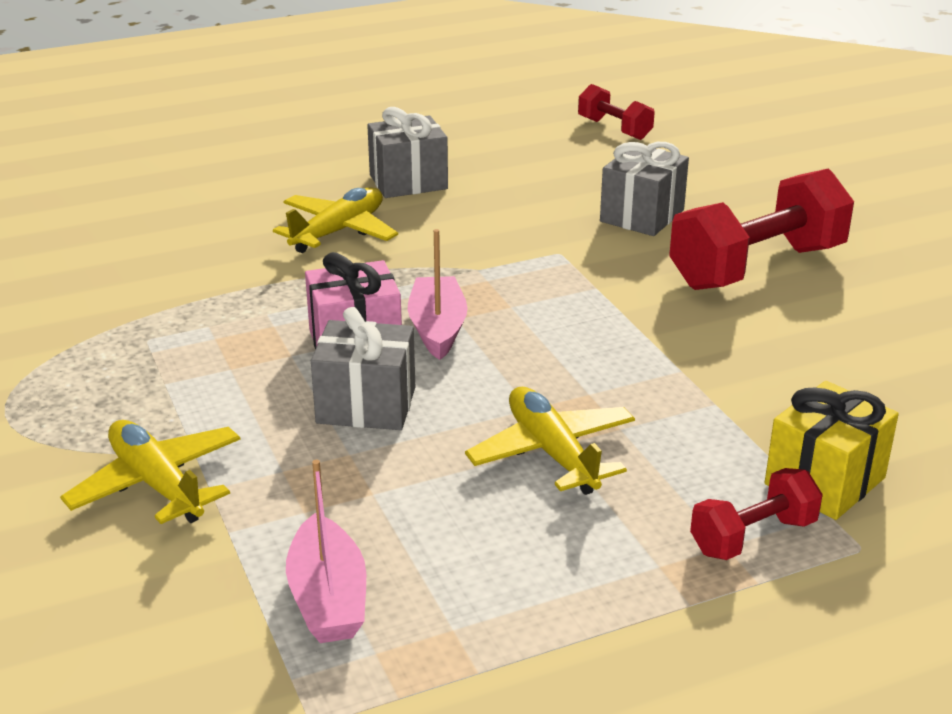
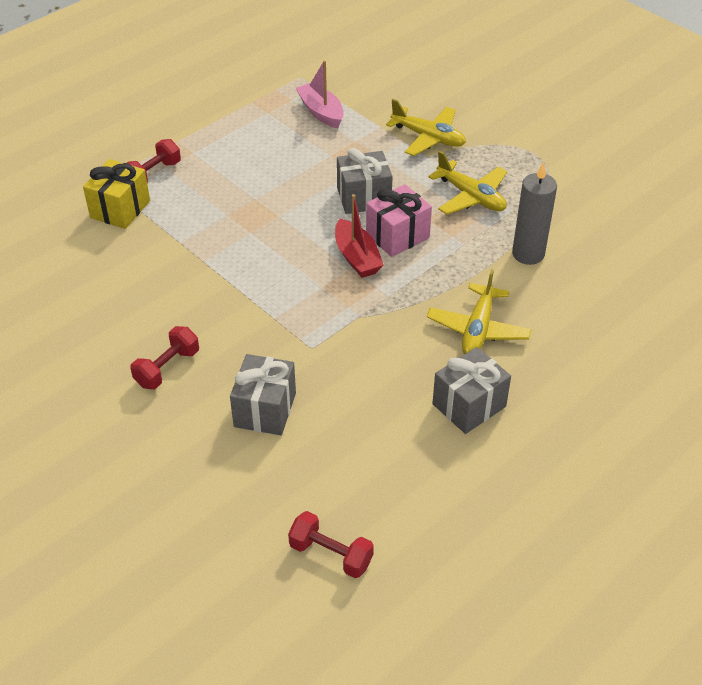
camera: 160 degrees right, 15 degrees up
(191, 285) = (528, 254): none -> grey candle
(437, 328) = (357, 257): pink boat -> red boat
(552, 453) = (257, 193): yellow plane -> yellow plane (471, 196)
(757, 267) = (167, 368): red dumbbell -> red dumbbell, size x0.52

